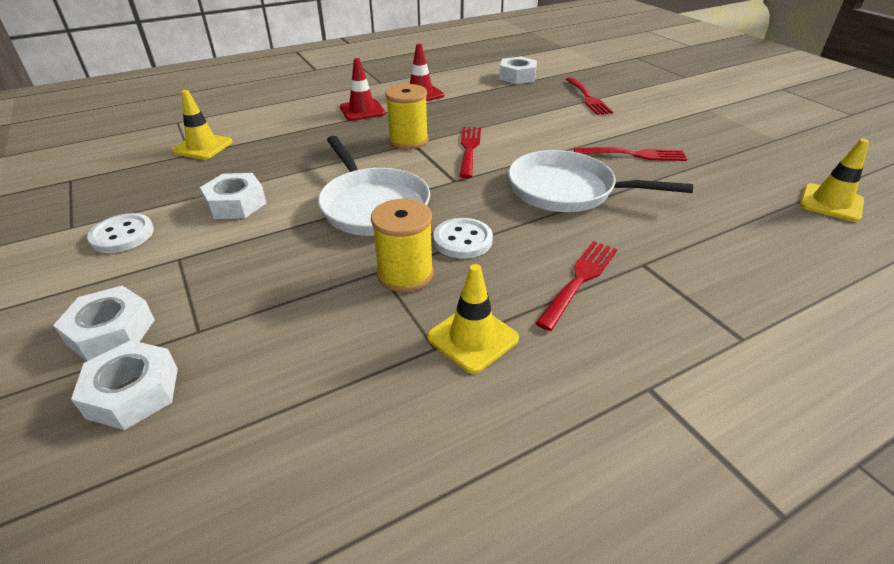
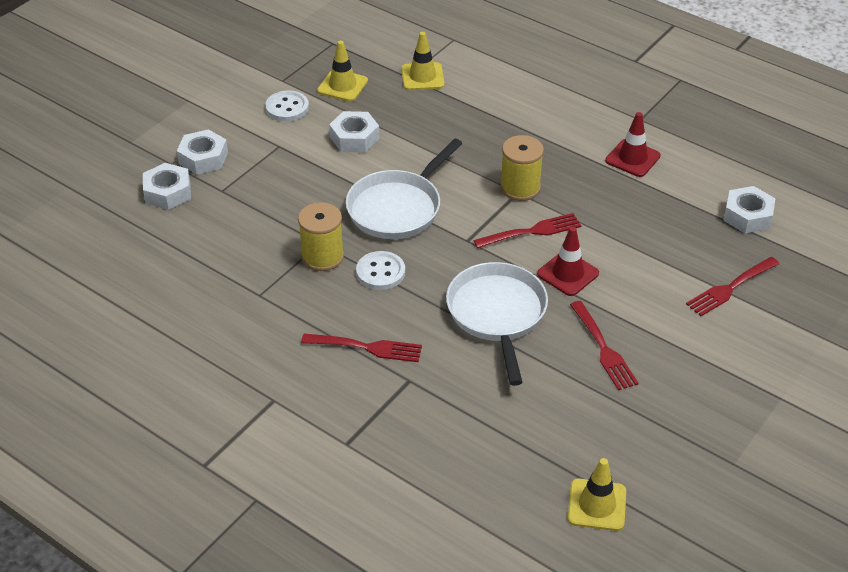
camera: 65 degrees right, 5 degrees up
(362, 110) = (560, 134): red traffic cone -> red traffic cone (568, 274)
(472, 338) = (276, 309): yellow traffic cone -> yellow traffic cone (342, 86)

